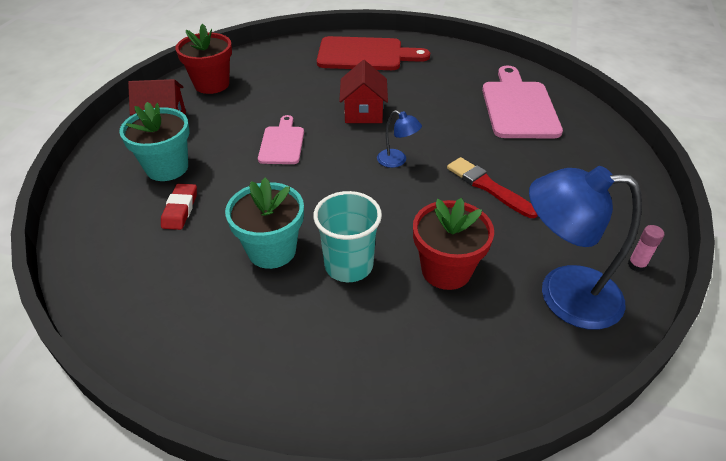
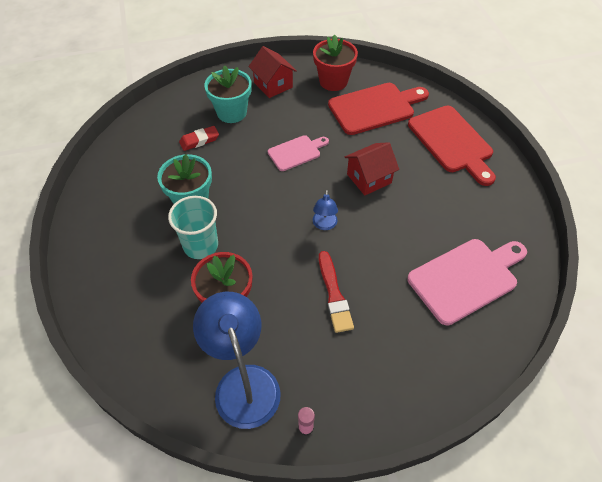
camera: 60 degrees right, 10 degrees up
(278, 75) = (375, 108): none -> red cutting board
(488, 187) = (334, 294): red brush -> red brush turned 150 degrees clockwise

